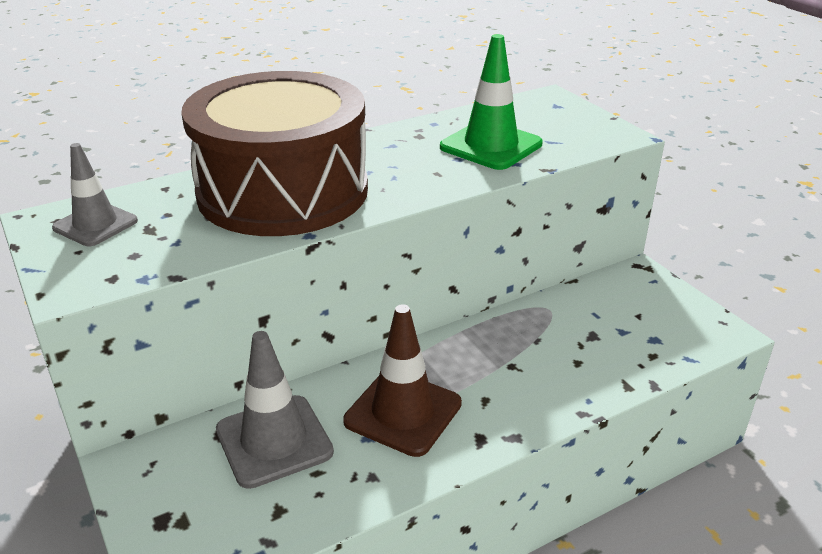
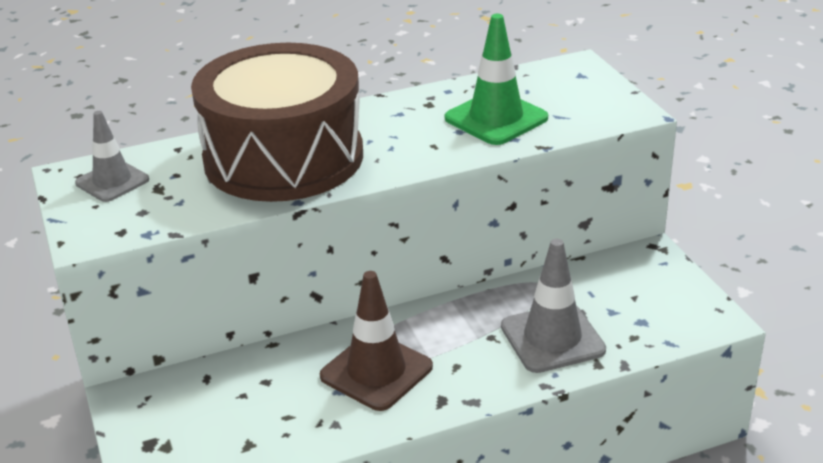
camera: 10 degrees right, 0 degrees up
(274, 441) = (255, 387): grey traffic cone -> grey traffic cone (552, 338)

